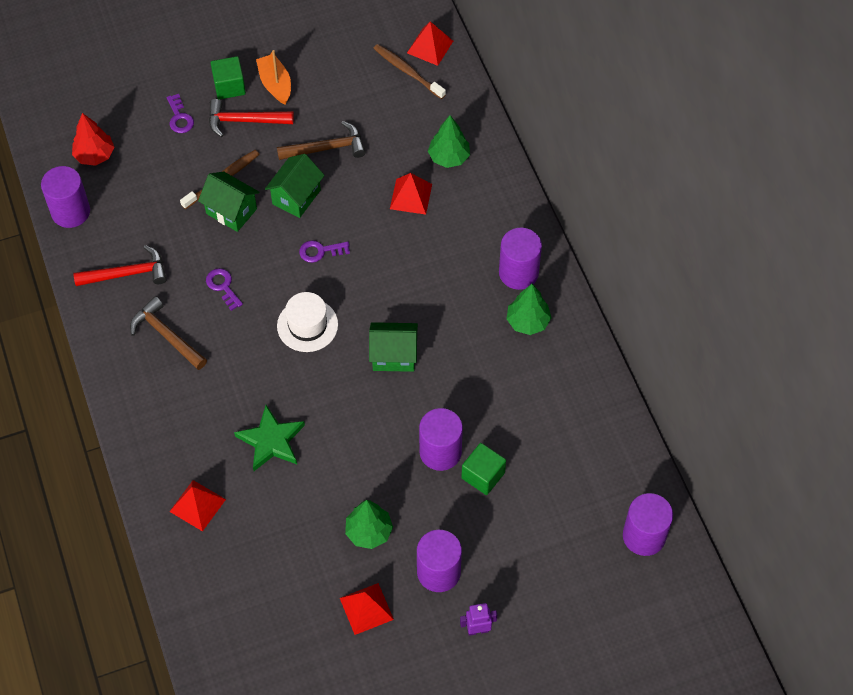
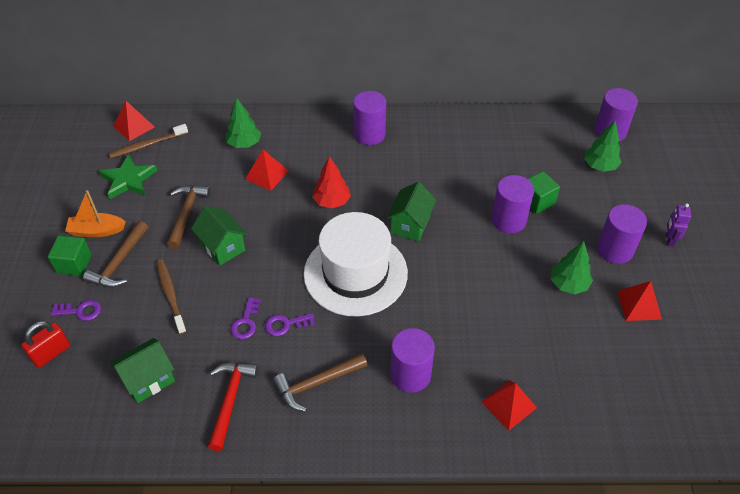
camera: 70 degrees left, 10 degrees down
(70, 212) = (127, 434): purple cylinder -> purple cylinder (410, 374)
(95, 155) = (74, 394): red tree -> red tree (331, 201)
(129, 118) = (51, 353): none -> red padlock
(231, 211) = (209, 297): green house -> green house (148, 379)
(245, 121) = (119, 262): red hammer -> brown hammer
(271, 441) = (460, 329): green star -> green star (128, 180)
(307, 325) = (355, 273): white hat -> white hat, size x1.86
(320, 251) = (286, 245): purple key -> purple key (246, 322)
(527, 322) = (414, 141): green tree -> green tree (600, 166)

